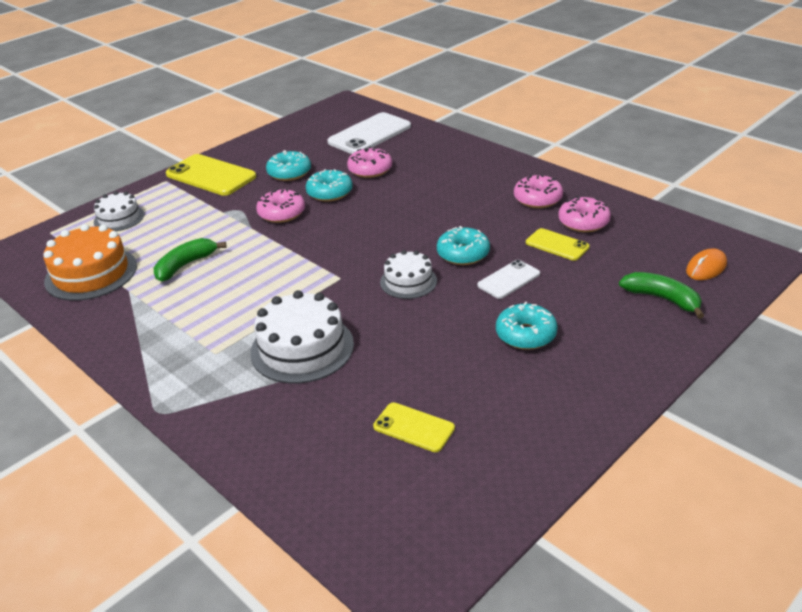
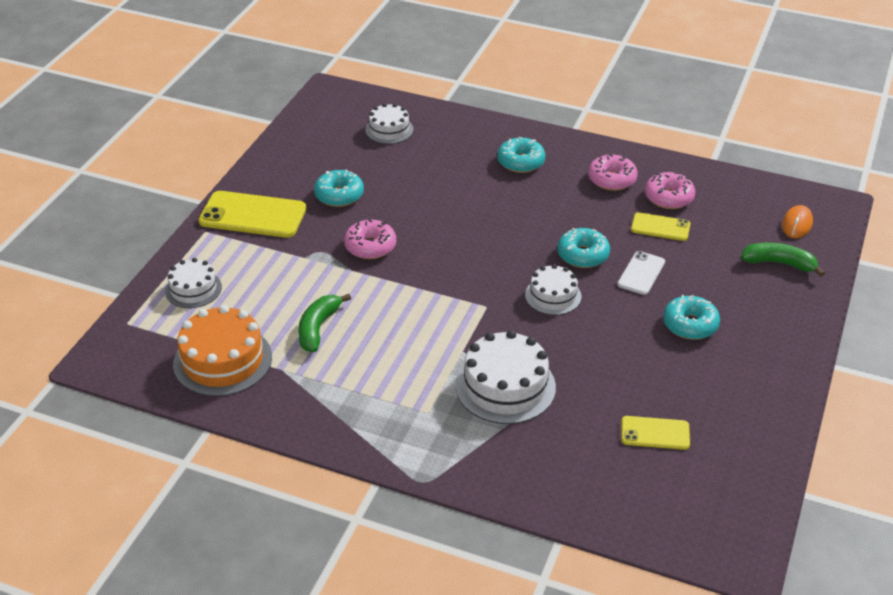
camera: 25 degrees left, 5 degrees up
(329, 193) = (402, 211): turquoise donut -> turquoise donut (521, 162)
(369, 134) = (389, 130): white phone -> white cake
(370, 170) = (423, 175): pink donut -> none

